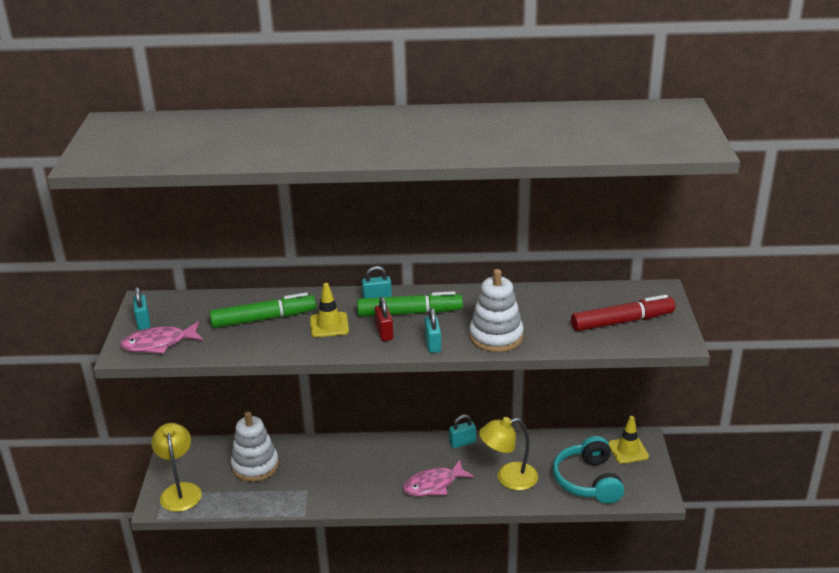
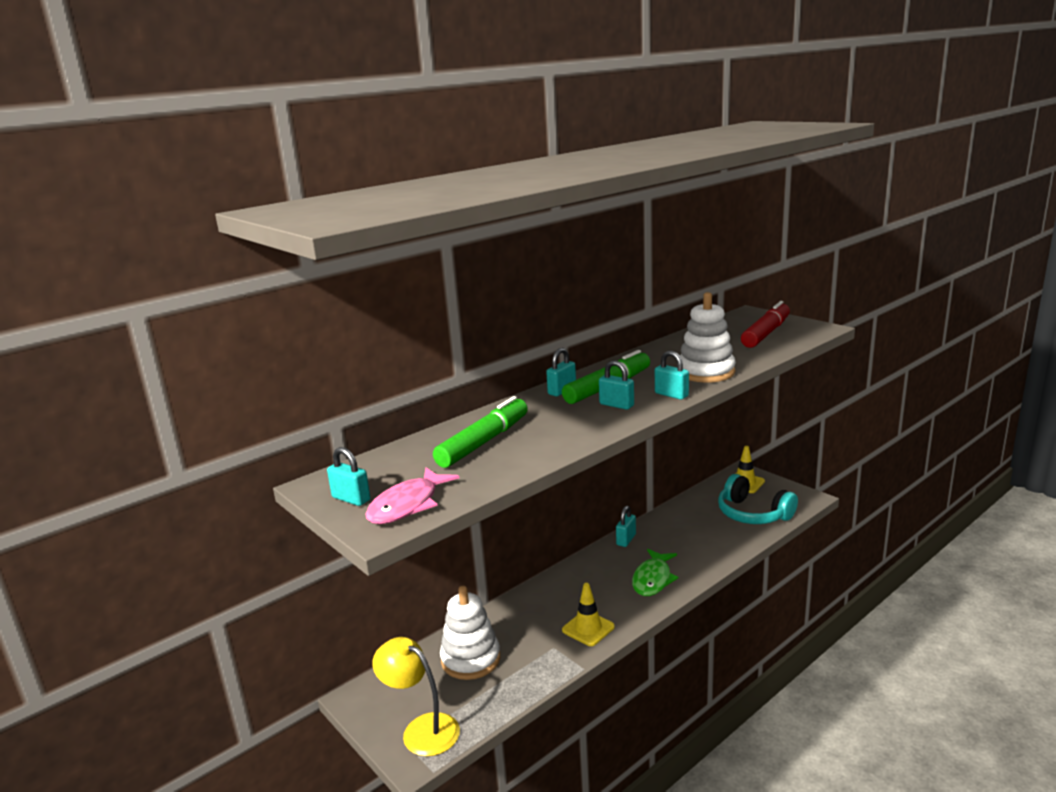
camera: 40 degrees left, 10 degrees down
(329, 325) = (557, 420): yellow traffic cone -> yellow traffic cone (588, 628)
(384, 333) = (616, 405): red padlock -> turquoise padlock
(433, 485) = (653, 579): pink fish -> green fish
(508, 478) = (699, 543): yellow lamp -> none

